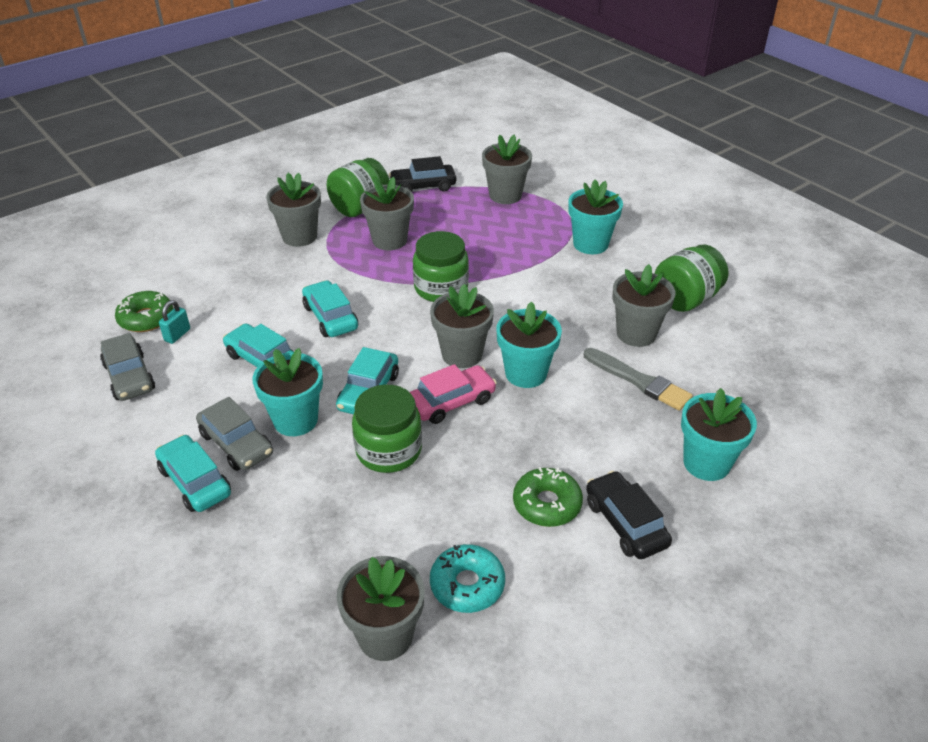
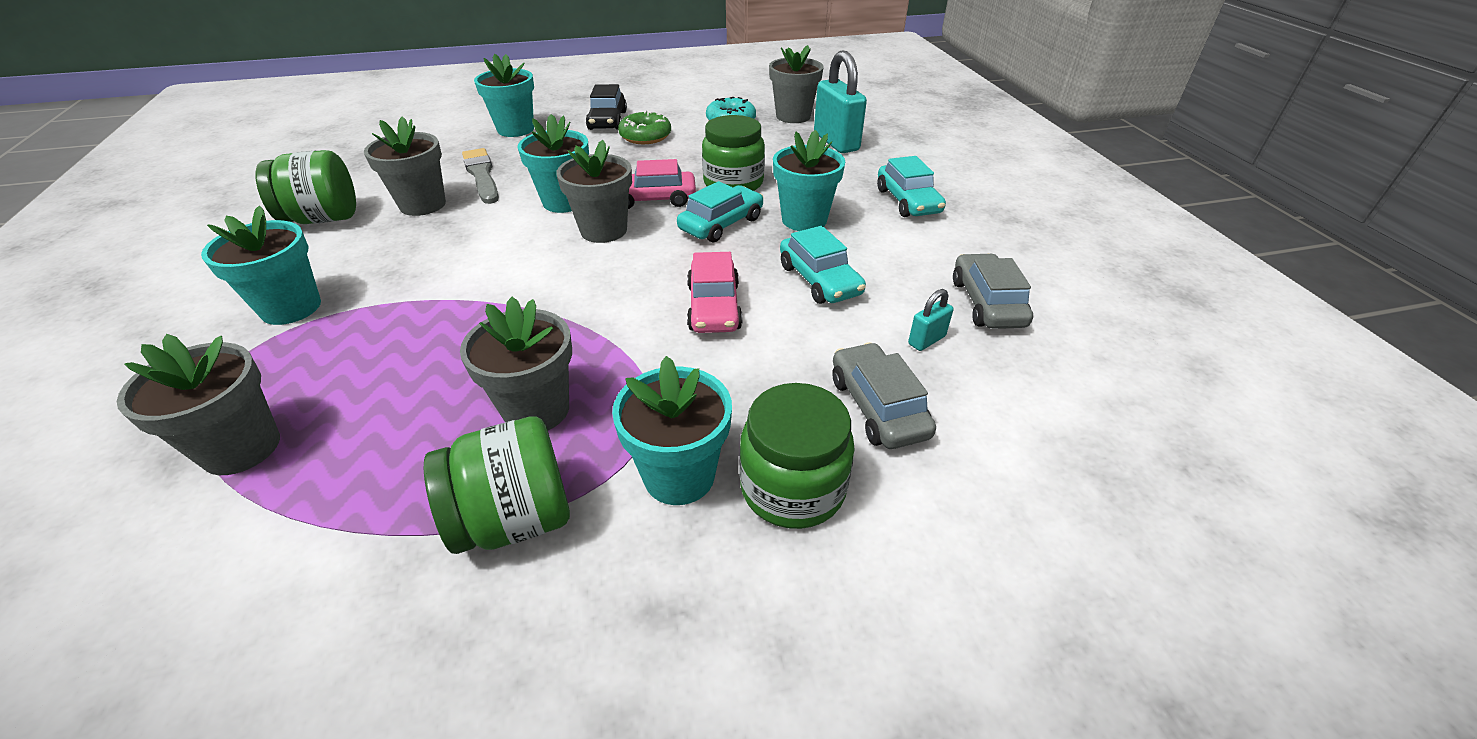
camera: 155 degrees left, 0 degrees up
(146, 318) = (976, 380): green donut -> none
(236, 444) = (866, 216): grey car -> grey car (877, 407)
(299, 236) = (679, 476): grey flower pot -> turquoise flower pot
(300, 579) = (836, 142): none -> turquoise padlock
(330, 317) = (714, 307): turquoise car -> pink car
(423, 186) = (335, 542): black car -> none
(441, 288) = (548, 305): green jar -> green jar (792, 488)

